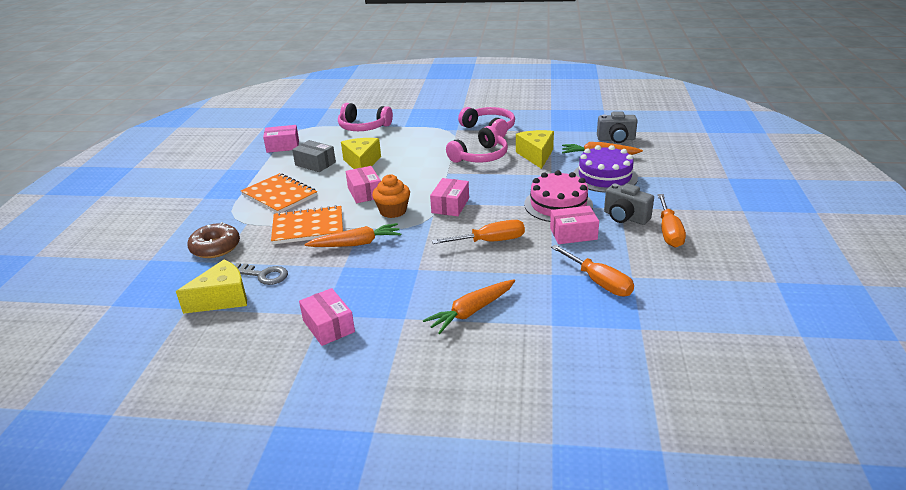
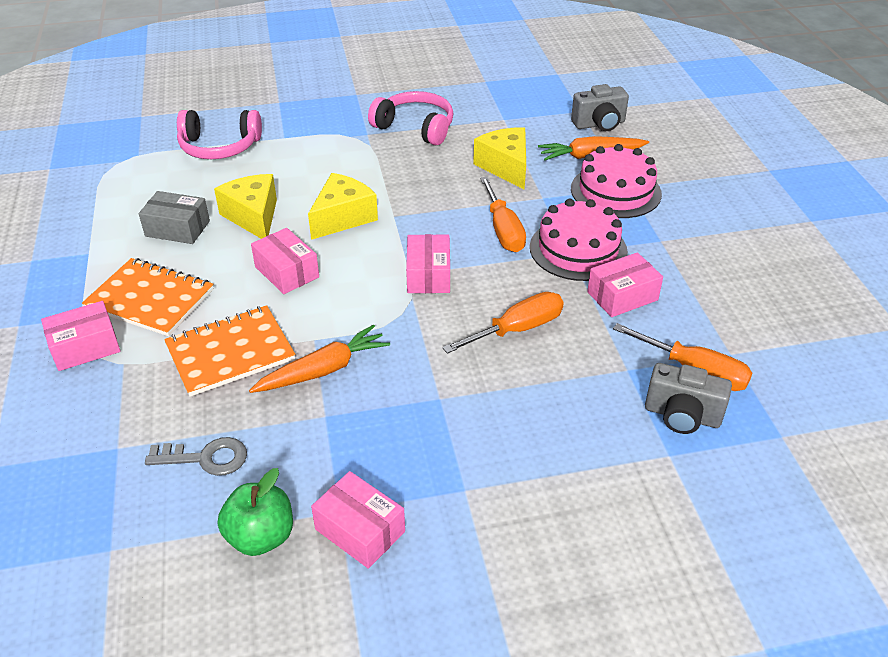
camera: 20 degrees left, 10 degrees up
(215, 247) = (95, 420): brown donut -> none
(222, 298) = (161, 517): yellow cheese -> yellow cheese (343, 217)
(270, 318) = (261, 536): none -> green apple
(283, 146) = (104, 201): pink box -> pink box (85, 347)
(393, 211) = (348, 299): orange cupcake -> none
(471, 311) = (553, 457): orange carrot -> none
(480, 156) = (427, 179): pink headphones -> none
(604, 177) = (615, 191): purple cake -> pink cake
(625, 217) = (675, 256): grey camera -> grey camera (682, 415)
(669, 232) = (740, 271): orange screwdriver -> orange screwdriver (503, 230)

